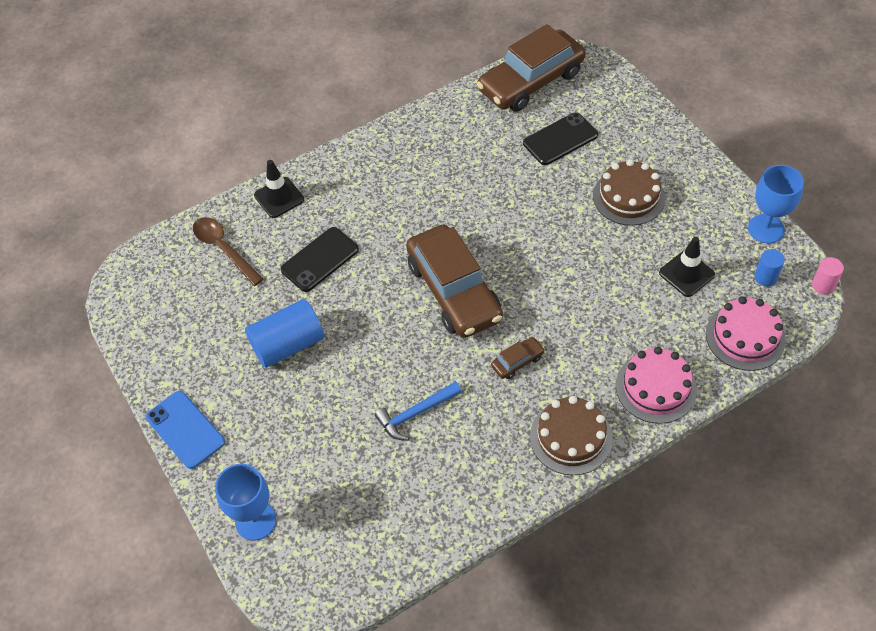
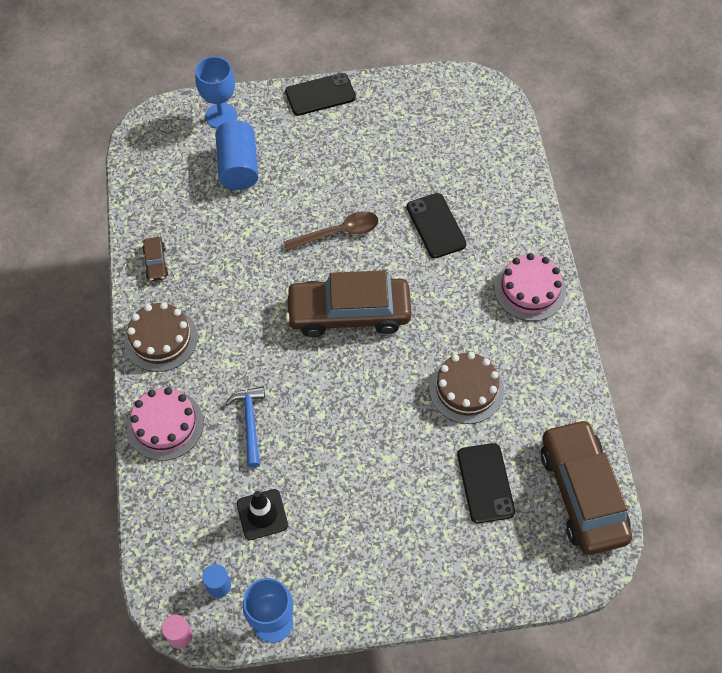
camera: 110 degrees right, 5 degrees up
(185, 429) = (320, 95): blue phone -> black phone
(224, 249) = (483, 162): brown spoon -> brown spoon (338, 233)
(279, 197) = (523, 217): black traffic cone -> none
(288, 344) = (360, 178): blue cylinder -> blue cylinder (238, 167)
(415, 413) = (247, 241): blue hammer -> blue hammer (250, 423)
(517, 361) = (251, 331): brown car -> brown car (156, 263)
(628, 197) = (379, 510): brown cake -> brown cake (466, 389)
(745, 336) = (169, 527): pink cake -> pink cake (529, 289)

